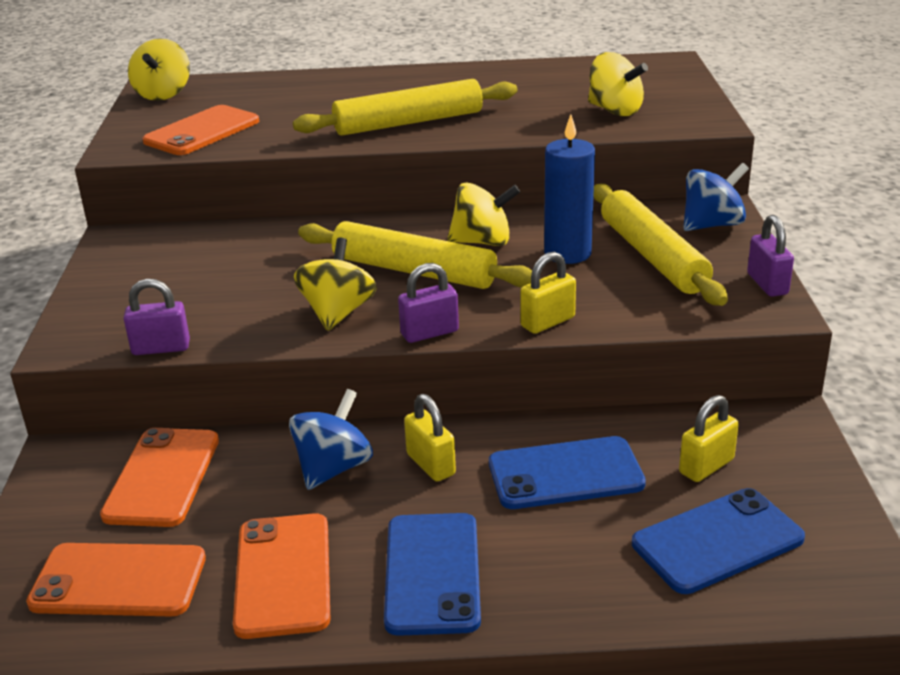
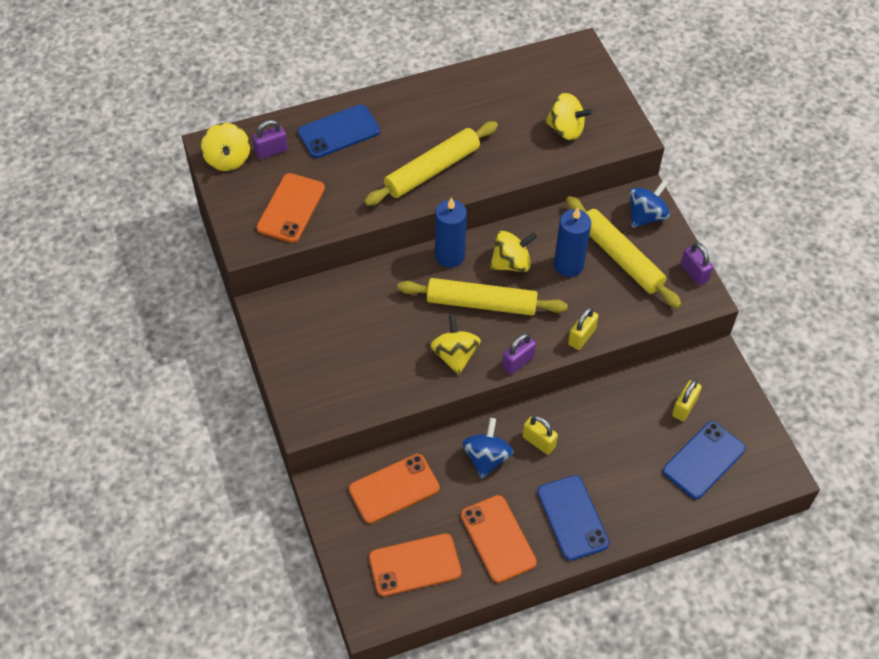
camera: 20 degrees left, 25 degrees up
(161, 348) = (366, 412): purple padlock -> purple padlock (271, 151)
(162, 477) = (394, 488): orange phone -> orange phone turned 75 degrees clockwise
(399, 225) = (450, 256): none -> blue candle
(565, 474) = (613, 431): blue phone -> blue phone (339, 132)

